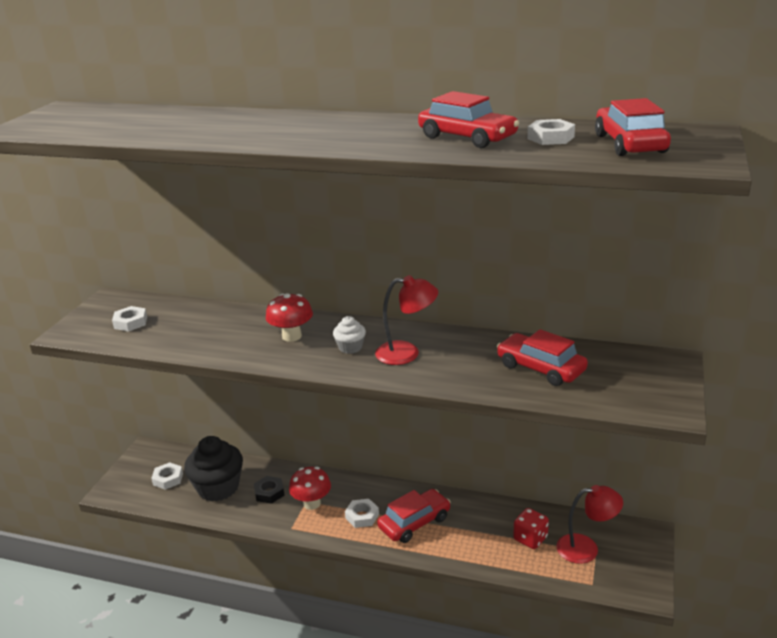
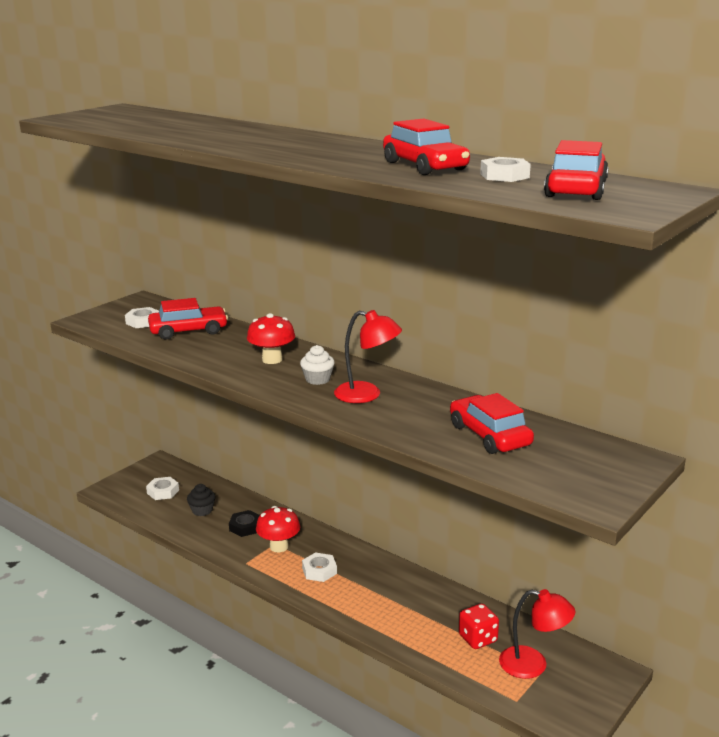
camera: 20 degrees right, 5 degrees down
(218, 487) = (202, 510): black cupcake -> black cupcake, size x0.48
(414, 522) = (367, 591): red car -> red car (188, 331)

